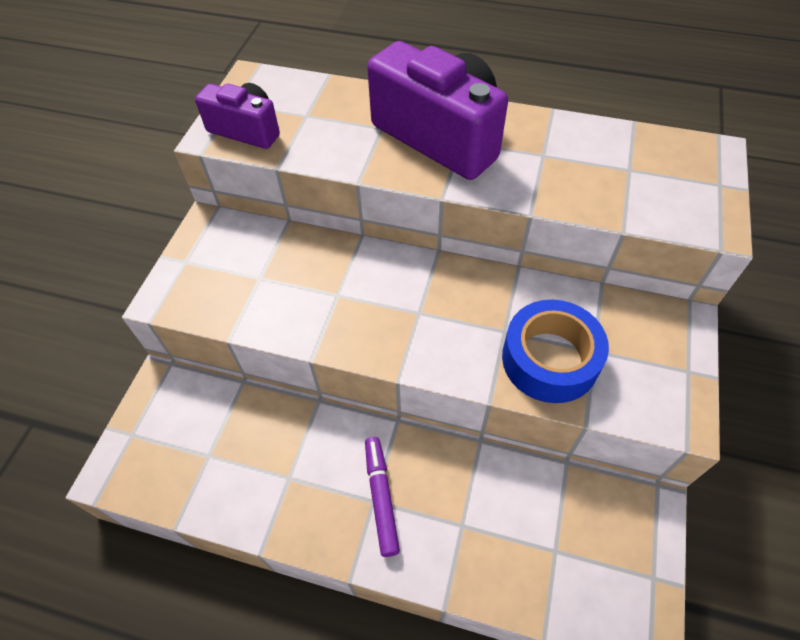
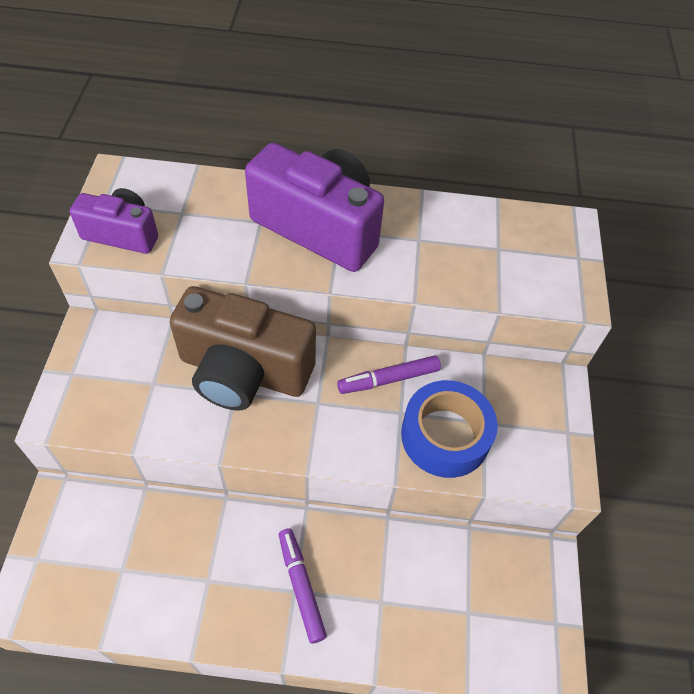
camera: 15 degrees left, 0 degrees up
(349, 275) = (243, 371): none -> brown camera
(496, 297) = (388, 379): none -> purple marker

